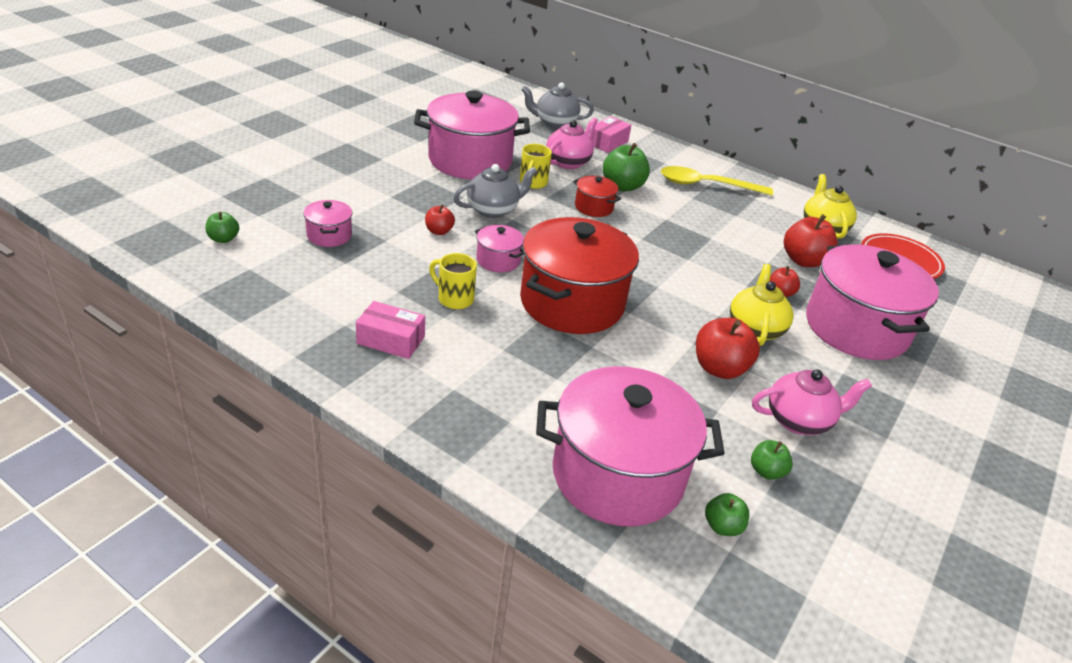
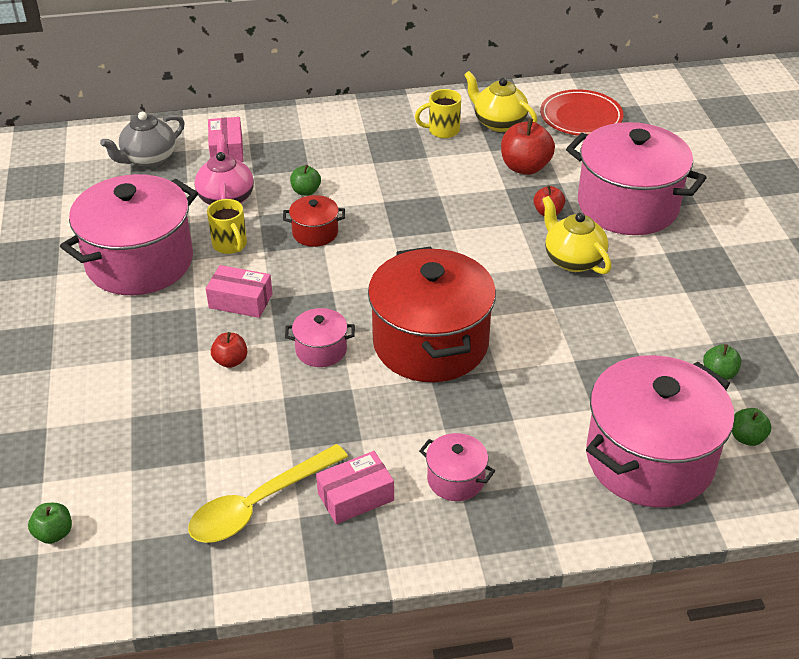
camera: 40 degrees left, 5 degrees up
(329, 235) = (145, 446): pink pot -> pink pot (456, 479)
(454, 299) = (343, 416): yellow mug -> yellow mug (442, 131)
(493, 210) = (240, 301): grey teapot -> pink box
(622, 186) = (306, 191): green apple -> green apple, size x0.56
(706, 185) = (366, 140): yellow spoon -> yellow spoon (259, 504)
(719, 368) = (595, 315): red apple -> none
(799, 420) = (688, 316): pink teapot -> none

